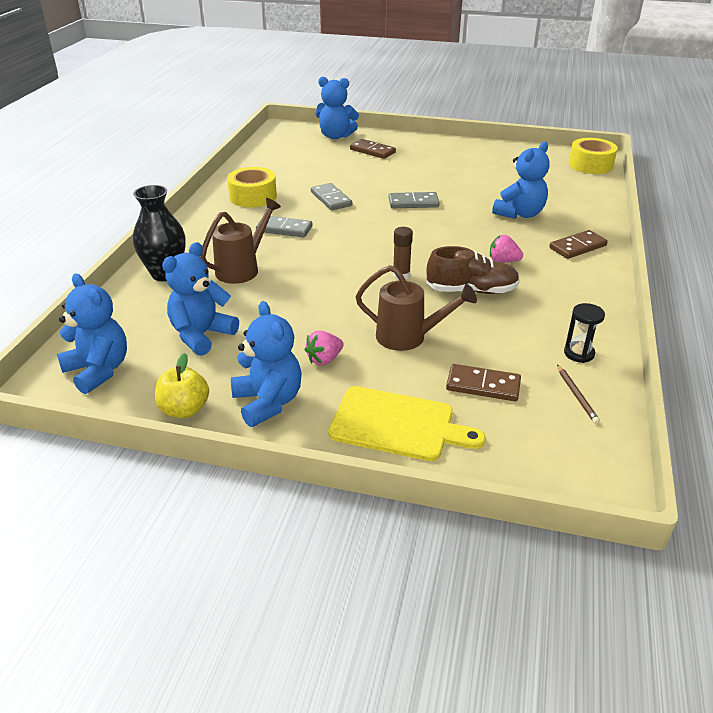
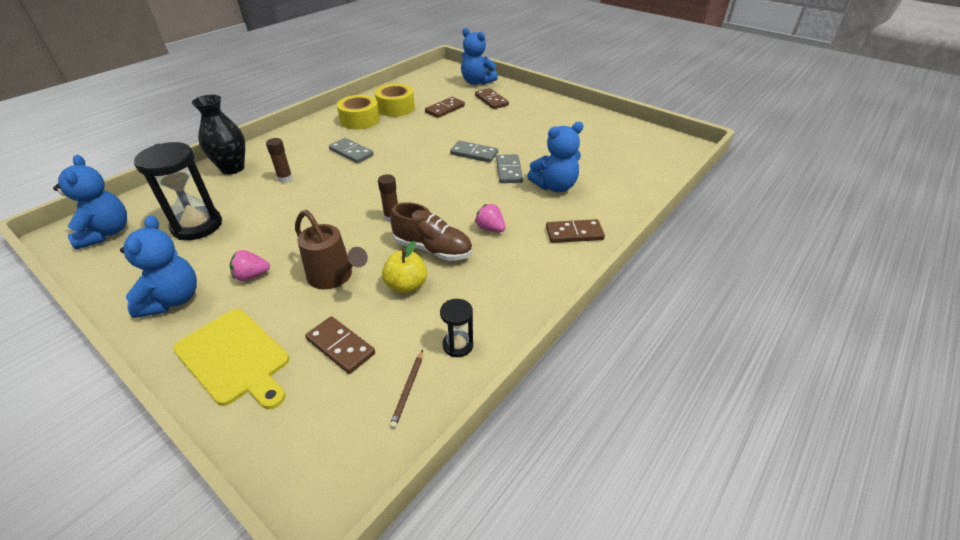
camera: 25 degrees right, 5 degrees up
(184, 409) = (116, 285): yellow apple -> yellow apple (406, 285)
(201, 335) = (197, 226): blue teddy bear -> black hourglass
(242, 269) = (285, 178): brown watering can -> brown glue stick
(331, 199) = (413, 135): grey domino -> grey domino (509, 171)
(334, 168) = (445, 109): none -> brown domino
(590, 165) = (674, 153): yellow tape -> yellow tape (396, 108)

